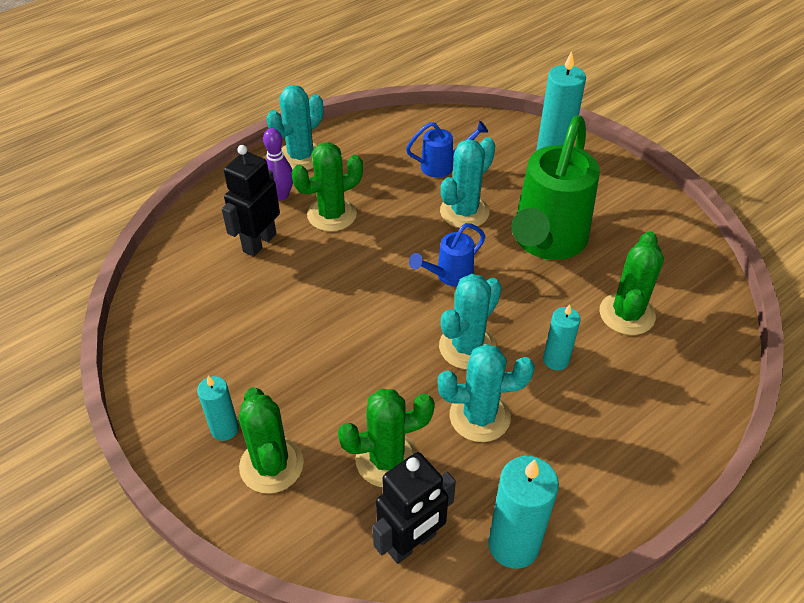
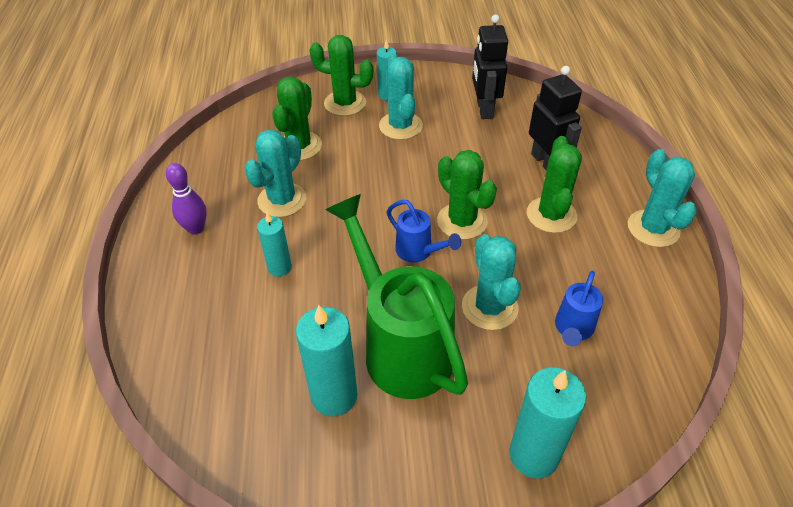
camera: 125 degrees right, 0 degrees up
(281, 195) = (600, 195): purple bowling pin -> purple bowling pin (196, 228)
(411, 543) = (242, 133): black robot -> black robot (484, 109)
(449, 276) = (419, 252): blue watering can -> blue watering can turned 135 degrees clockwise
(467, 347) = (341, 224): turquoise cactus -> turquoise cactus (400, 126)
(513, 545) = (193, 170): turquoise candle -> turquoise candle (334, 396)
(627, 314) = (271, 347): green cactus -> green cactus (462, 221)

